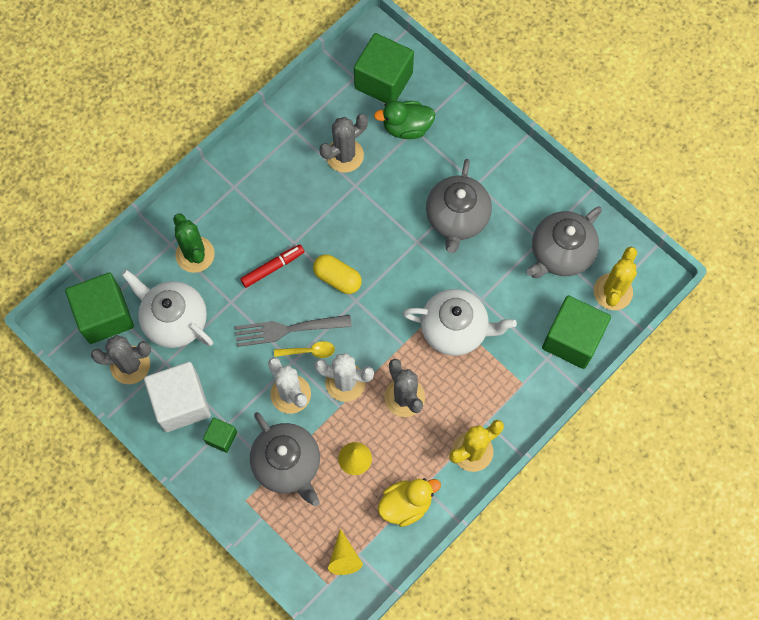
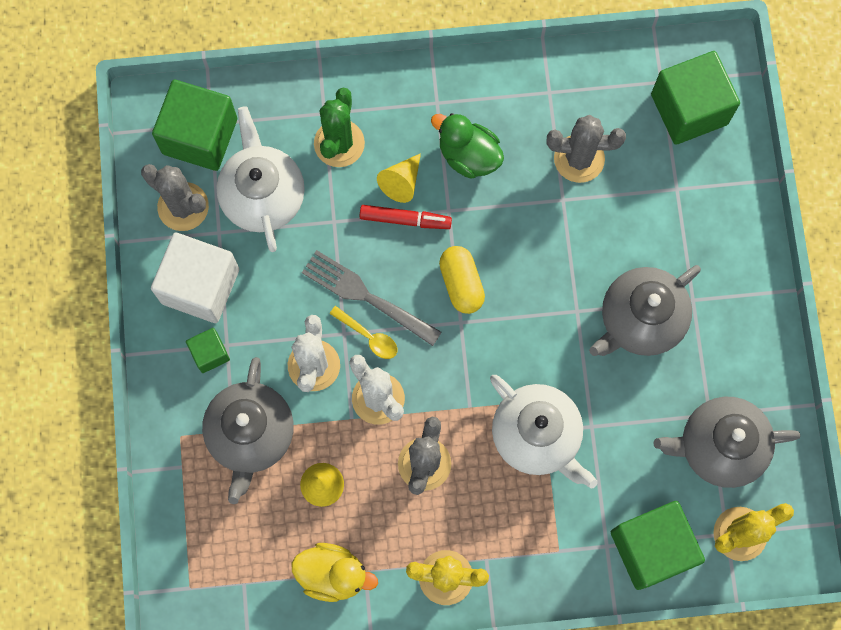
camera: 40 degrees right, 5 degrees up
(344, 557) = (227, 575): yellow cone -> yellow cone (401, 182)
(406, 127) = (670, 179): green duck -> green duck (468, 155)

